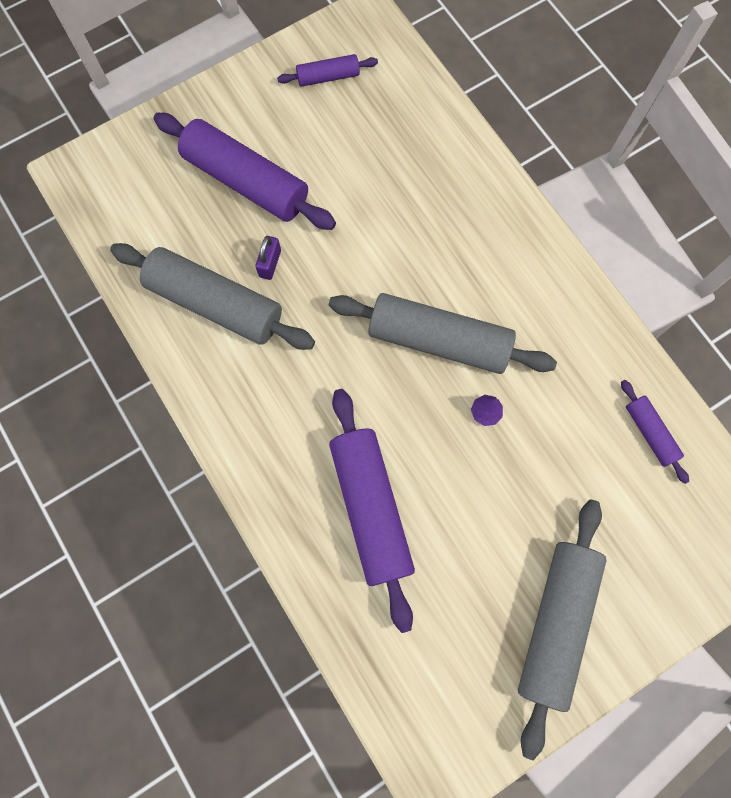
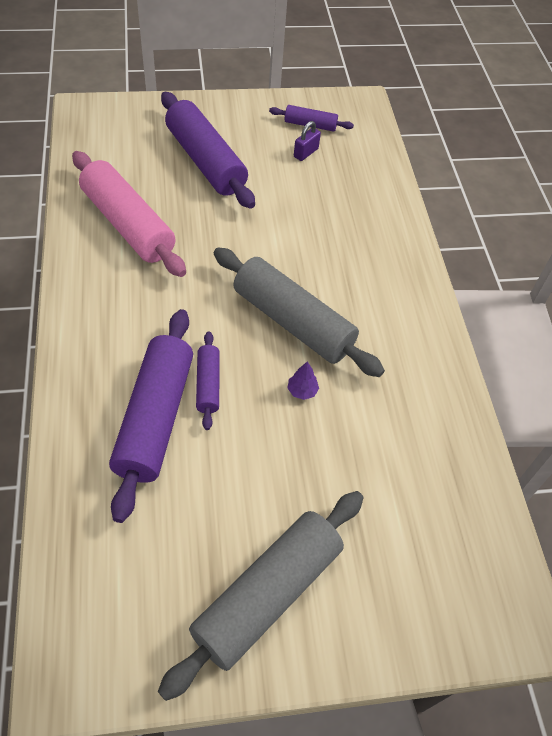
camera: 20 degrees right, 20 degrees down
(216, 303) = (128, 224): grey rolling pin -> pink rolling pin
(270, 263) = (188, 216): purple padlock -> purple padlock (306, 153)
(650, 433) = (448, 474): purple rolling pin -> purple rolling pin (208, 384)

